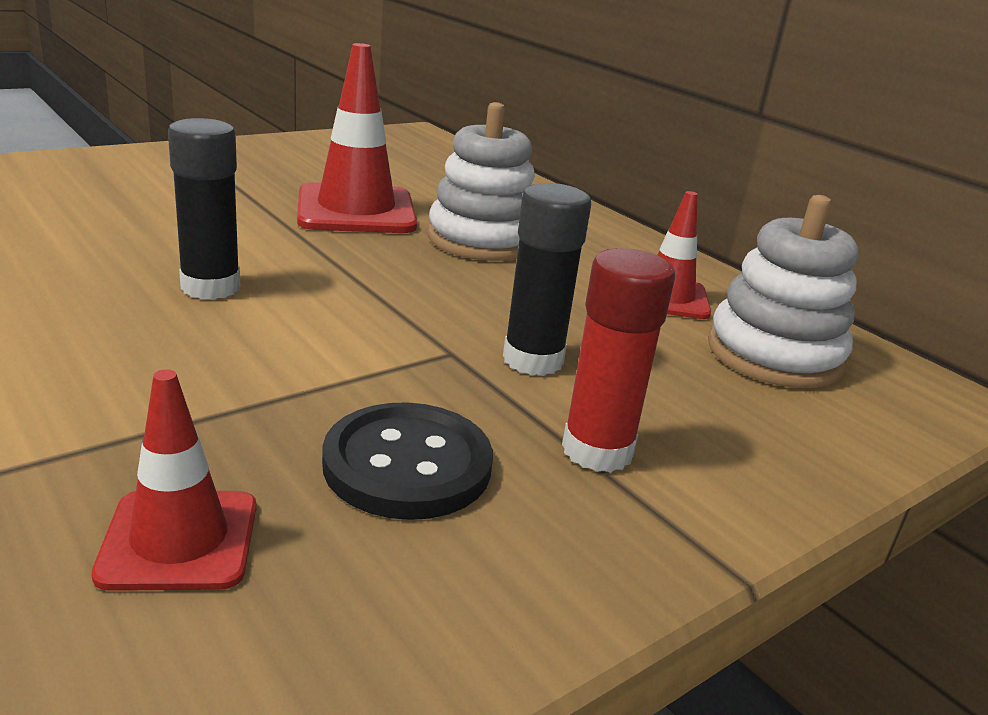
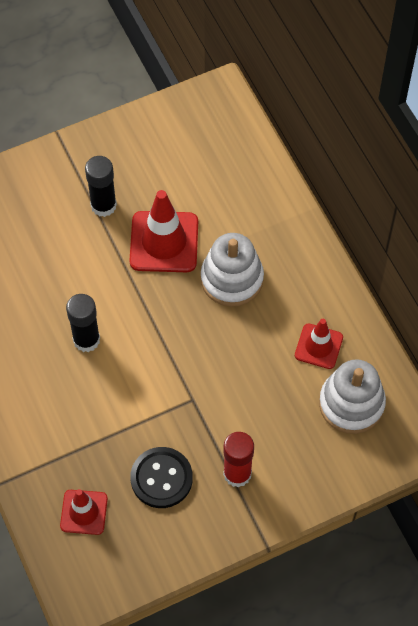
camera: 15 degrees right, 35 degrees up
(533, 360) = (228, 407): black glue stick -> black glue stick (103, 205)

